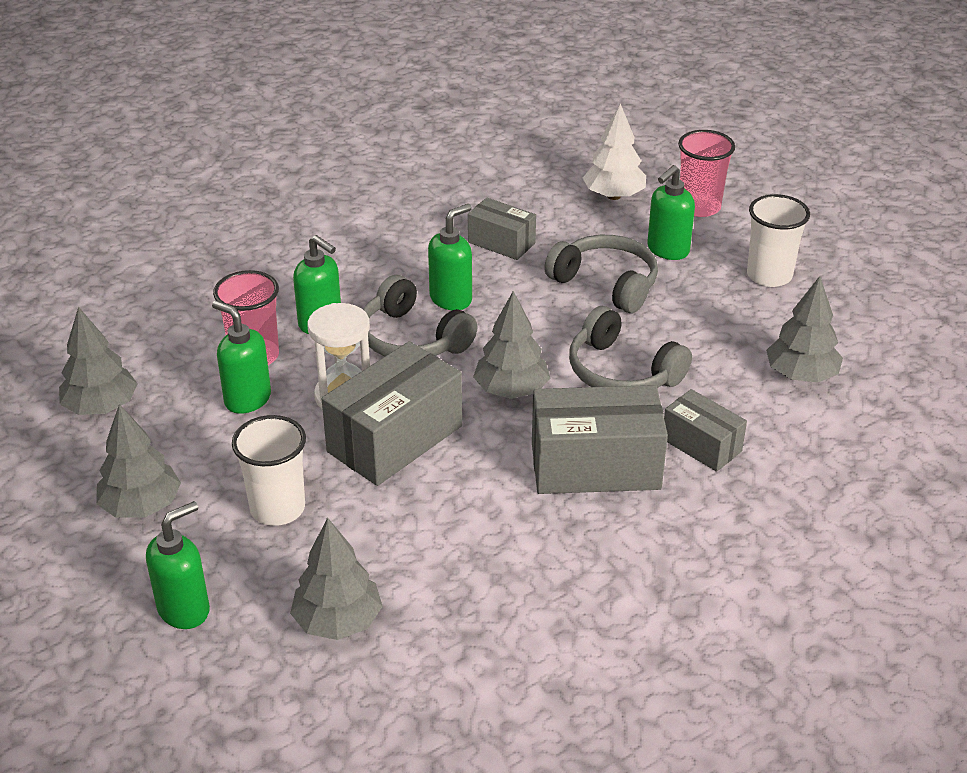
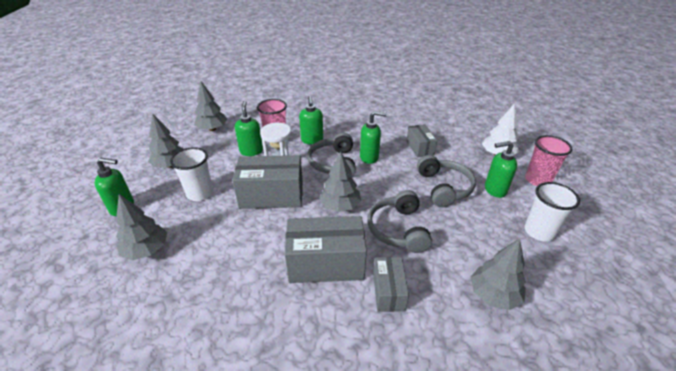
camera: 45 degrees right, 0 degrees up
(595, 466) = (326, 263): grey box -> grey box turned 45 degrees counterclockwise

